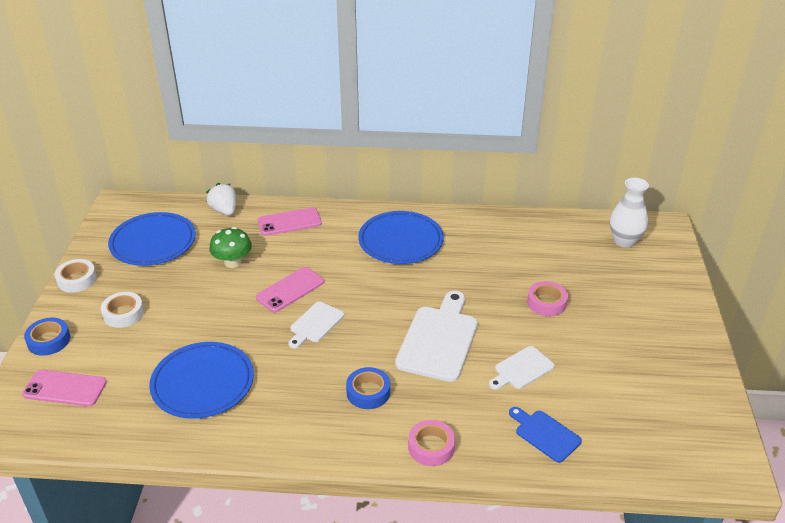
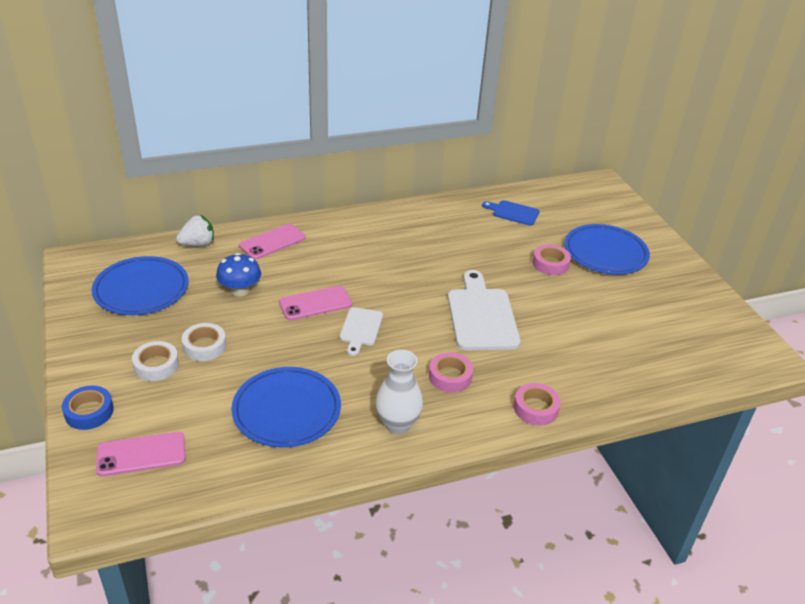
camera: 25 degrees left, 0 degrees up
(77, 280) = (79, 344): white tape -> white tape (204, 346)
(224, 211) = (198, 244): white strawberry -> white strawberry turned 120 degrees clockwise
(232, 262) = (240, 290): green mushroom -> blue mushroom
(290, 290) = (315, 303): pink phone -> pink phone turned 45 degrees clockwise
(368, 392) = (450, 376): blue tape -> pink tape
(400, 241) = (390, 238): blue plate -> blue plate (605, 253)
(521, 369) = (566, 323): white cutting board -> none
(545, 434) = (620, 371): blue cutting board -> blue cutting board (513, 212)
(624, 241) = (579, 200): white vase -> white vase (397, 424)

